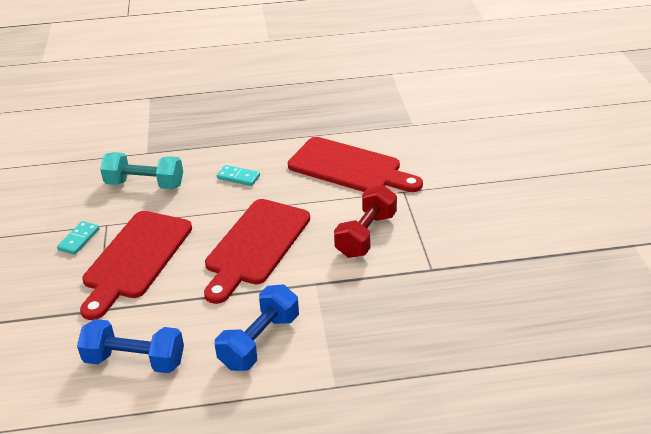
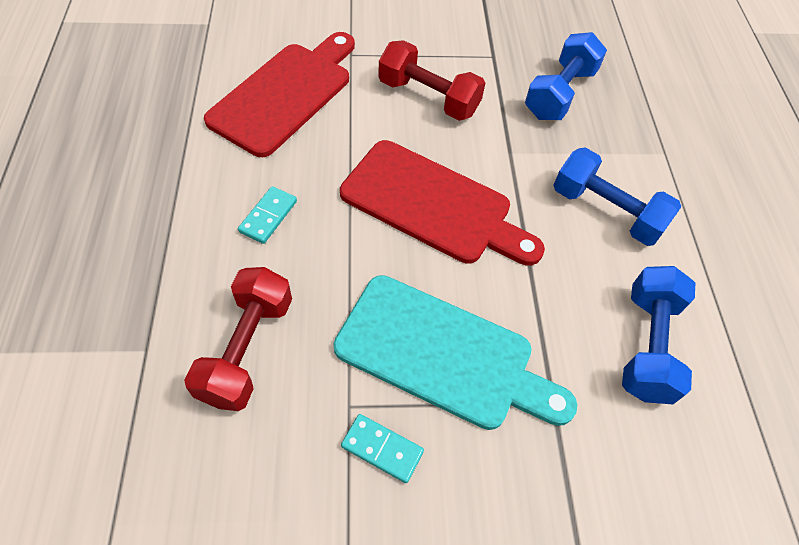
camera: 90 degrees left, 20 degrees up
(135, 259) = (443, 354): red cutting board -> turquoise cutting board
(145, 184) = (247, 349): turquoise dumbbell -> red dumbbell
(395, 313) = (559, 93): none -> blue dumbbell

